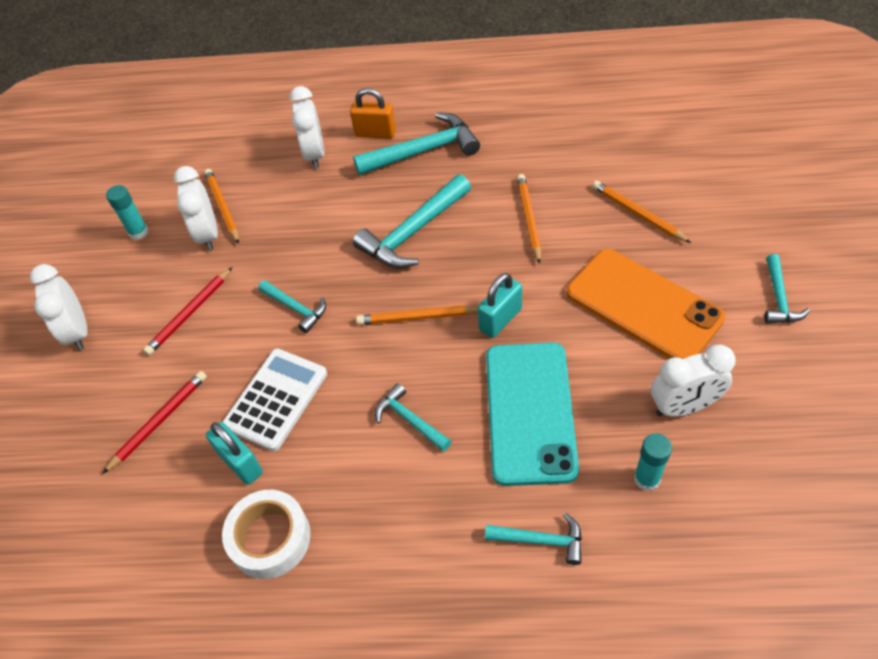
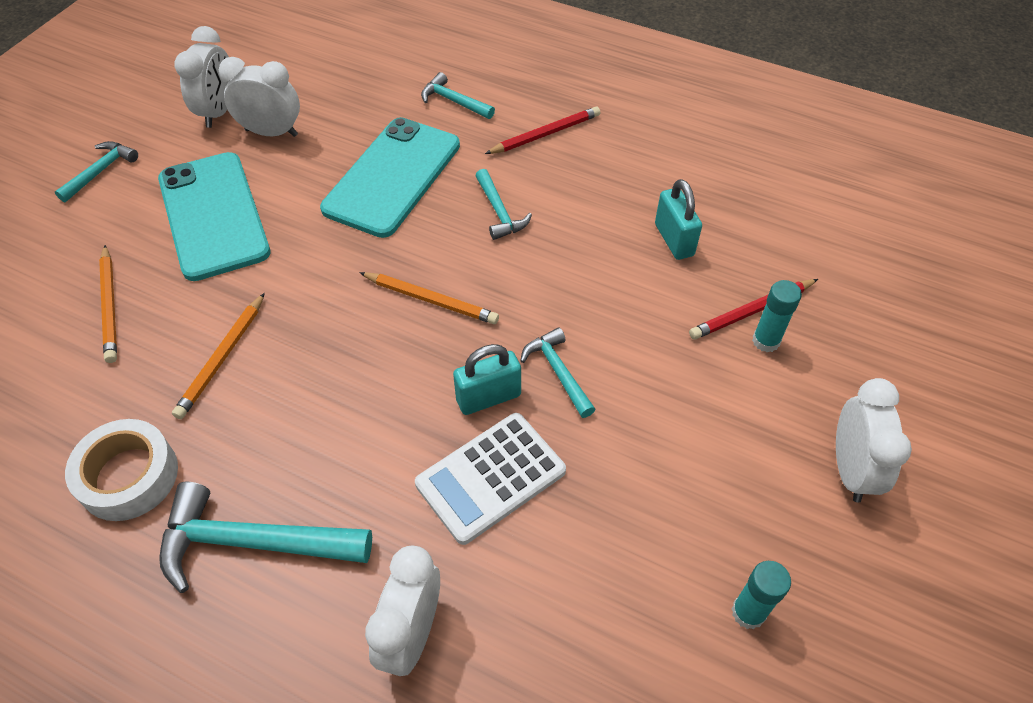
camera: 160 degrees left, 0 degrees up
(190, 313) = (693, 426): red pencil -> red pencil (545, 134)
(208, 234) = (637, 549): white clock -> white clock (219, 112)
(222, 207) = (601, 595): orange pencil -> none
(270, 538) = (664, 177): white tape -> white tape (128, 476)
(276, 399) = (619, 281): white calculator -> white calculator (490, 477)
(375, 133) = (293, 627): orange padlock -> none
(413, 232) = (364, 407): turquoise hammer -> none
(500, 319) = (351, 261): turquoise padlock -> turquoise padlock (488, 397)
(643, 305) = (213, 215): orange phone -> turquoise phone
(646, 479) = (347, 104): turquoise glue stick -> turquoise glue stick (766, 341)

